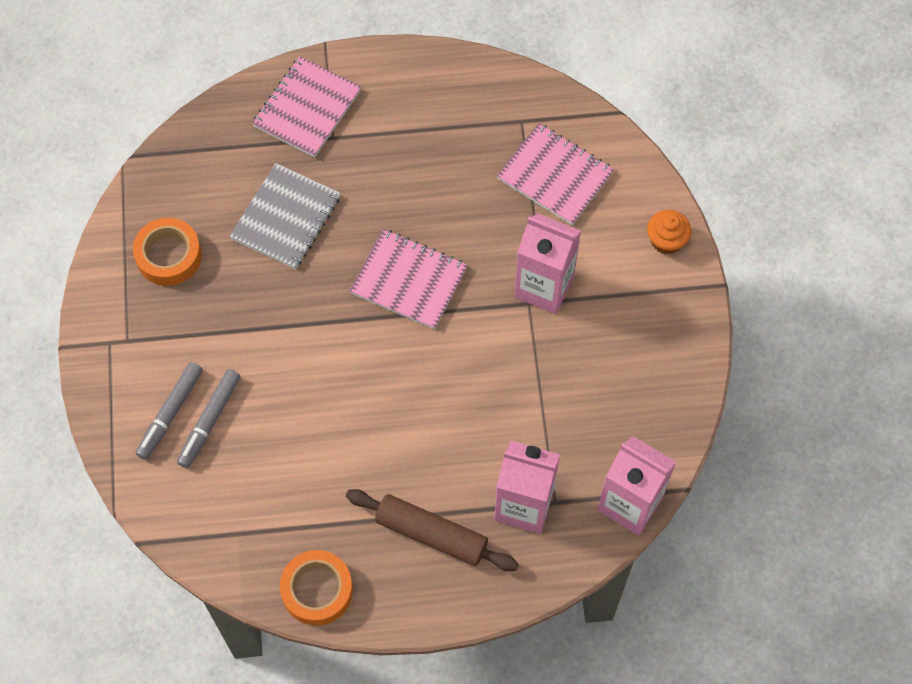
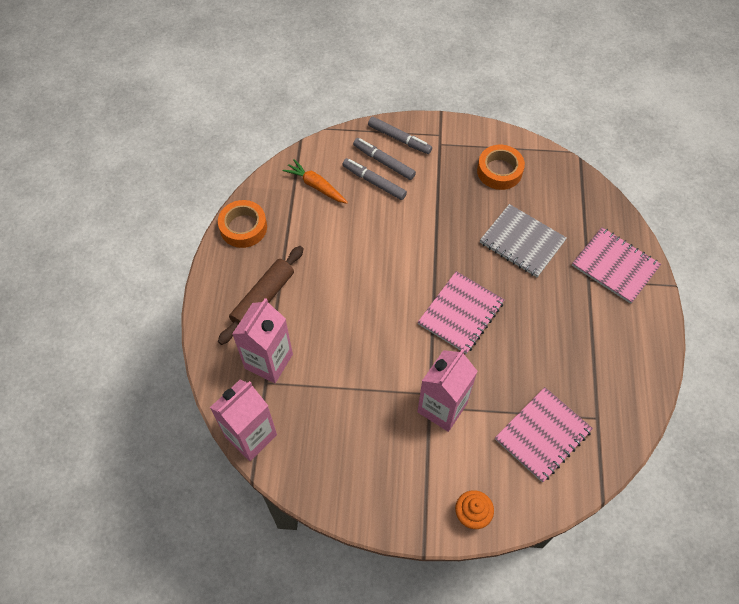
camera: 100 degrees right, 5 degrees down
(124, 398) = (399, 139): none -> grey marker
(227, 502) = (316, 186): none -> orange carrot

